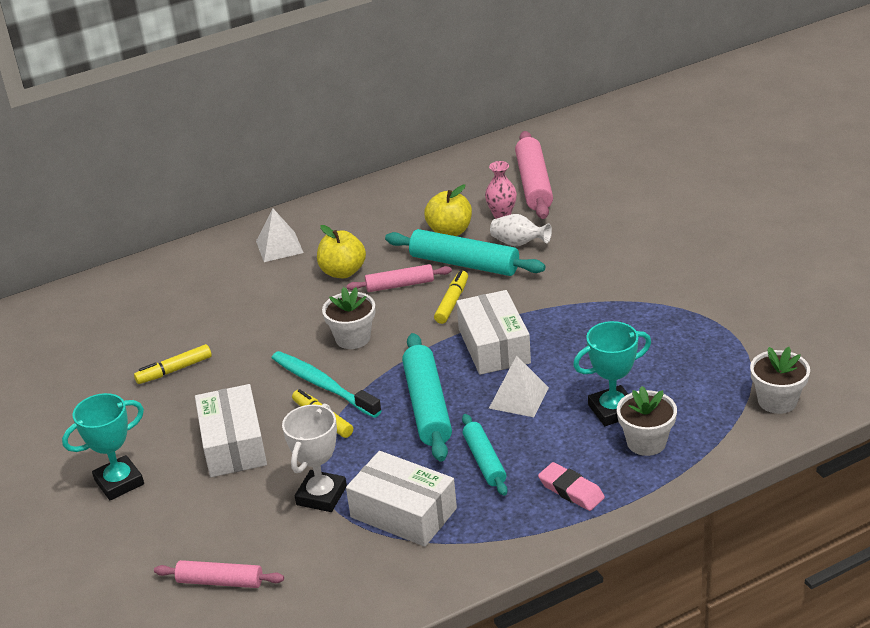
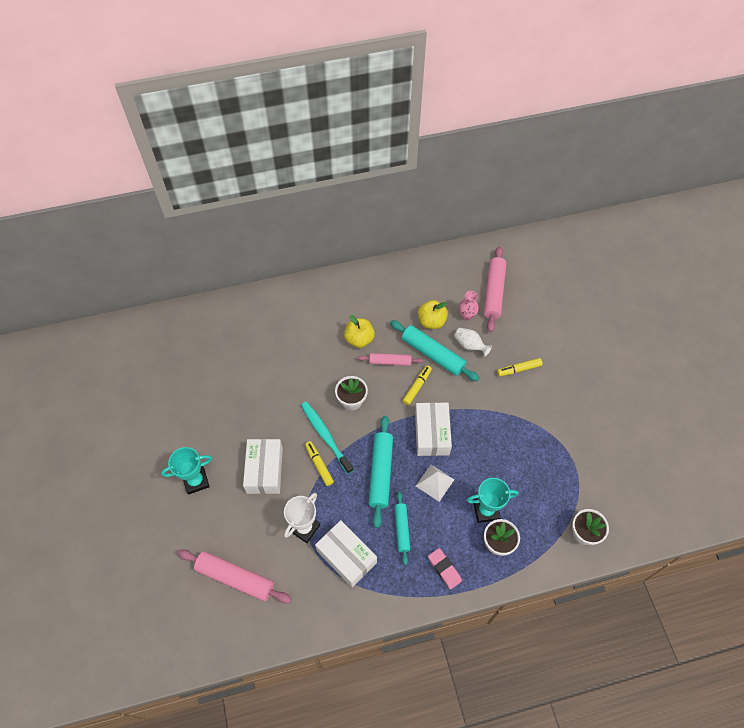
camera: 10 degrees right, 25 degrees up
(174, 370) = (244, 396): yellow marker -> yellow marker (519, 369)
(220, 581) = (235, 578): pink rolling pin -> pink rolling pin, size x1.65
(279, 247) = (327, 304): white pyramid -> none

